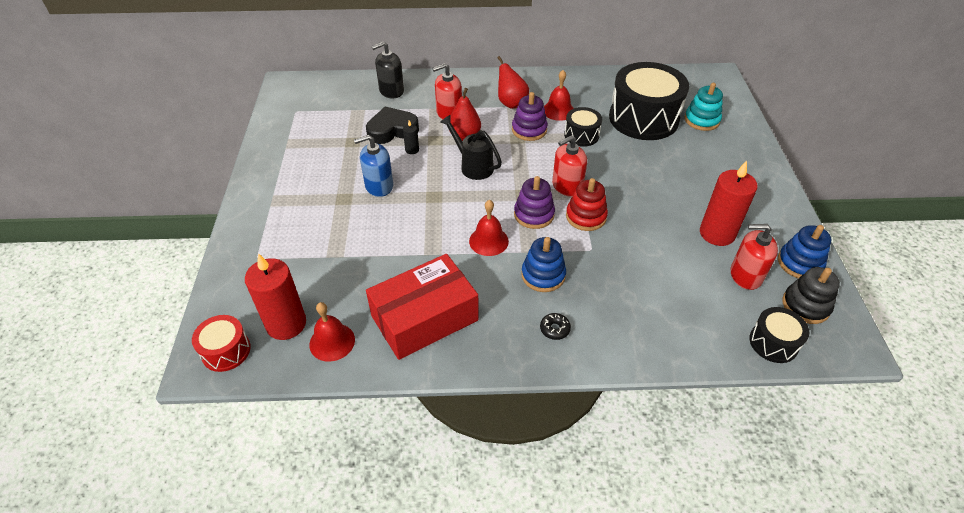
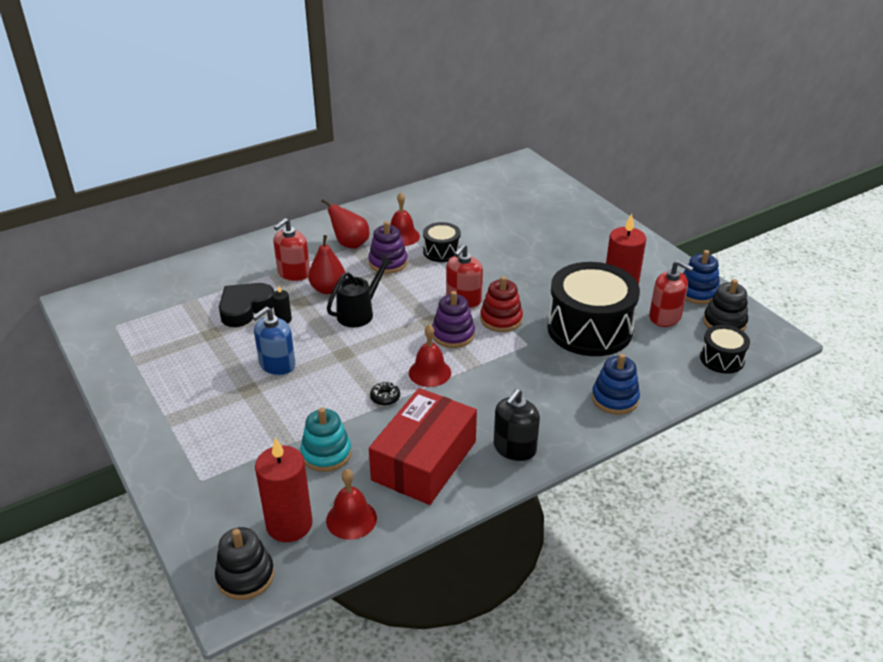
camera: 30 degrees left, 10 degrees down
(226, 351) = (245, 576): red drum -> black stacking toy
(391, 91) = (211, 271): black soap dispenser -> black soap dispenser (514, 448)
(473, 166) = (359, 313): black watering can -> black watering can turned 120 degrees clockwise
(543, 275) = (502, 381): blue stacking toy -> blue stacking toy (615, 399)
(554, 329) = (547, 420): black donut -> black donut (385, 397)
(643, 118) = (486, 219): black drum -> black drum (589, 329)
(702, 120) = (537, 205): turquoise stacking toy -> turquoise stacking toy (326, 453)
(745, 275) = (665, 317): red soap dispenser -> red soap dispenser turned 120 degrees counterclockwise

